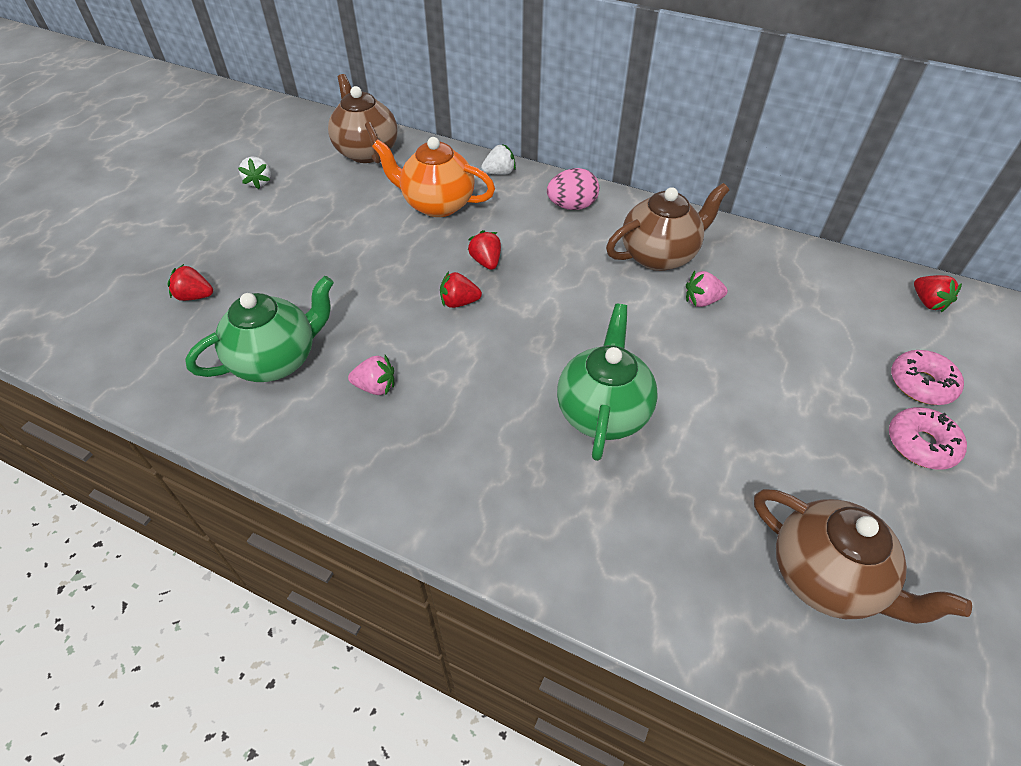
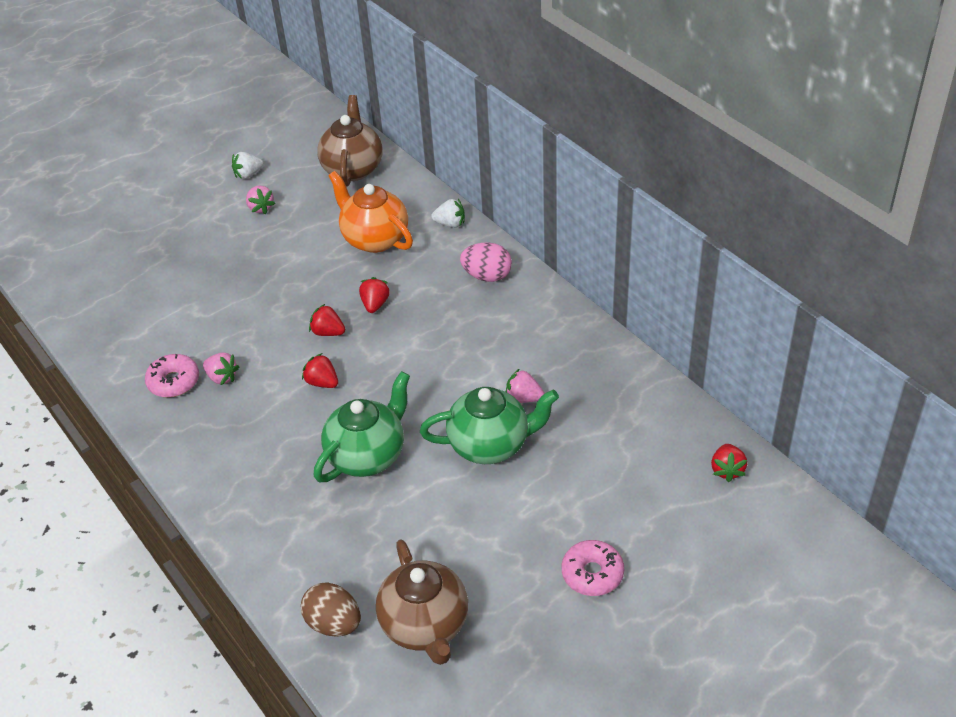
camera: 30 degrees right, 5 degrees down
(195, 296) = (144, 263): red strawberry -> red strawberry (322, 382)
(259, 182) = (248, 174): white strawberry -> white strawberry turned 45 degrees clockwise
(276, 360) = (169, 333): green teapot -> green teapot (490, 445)
(295, 208) = (260, 208): none -> pink strawberry
(659, 255) = (523, 346): brown teapot -> none
(730, 624) = (334, 623): none -> brown egg
(921, 384) = (643, 531): pink donut -> pink donut (174, 382)

